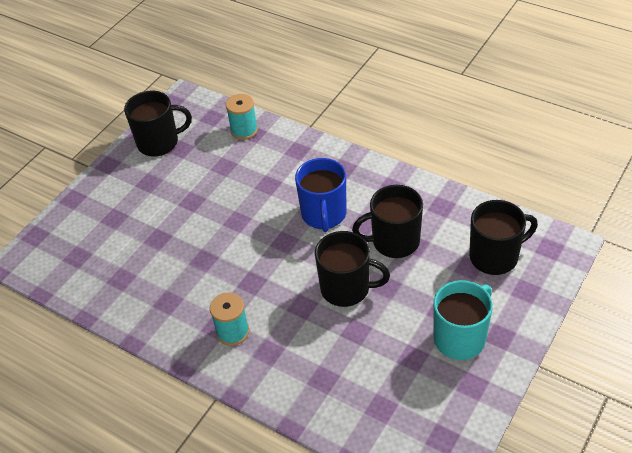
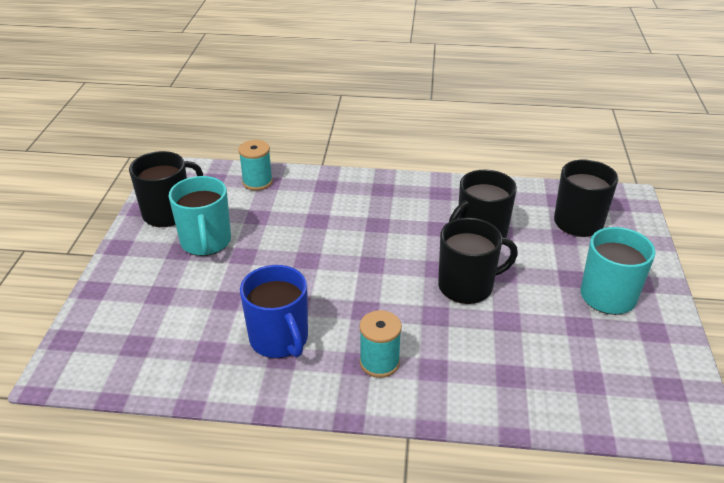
camera: 30 degrees left, 10 degrees down
(171, 180) = (206, 242): none -> turquoise mug
(324, 214) = (394, 231): blue mug -> blue mug (279, 339)

